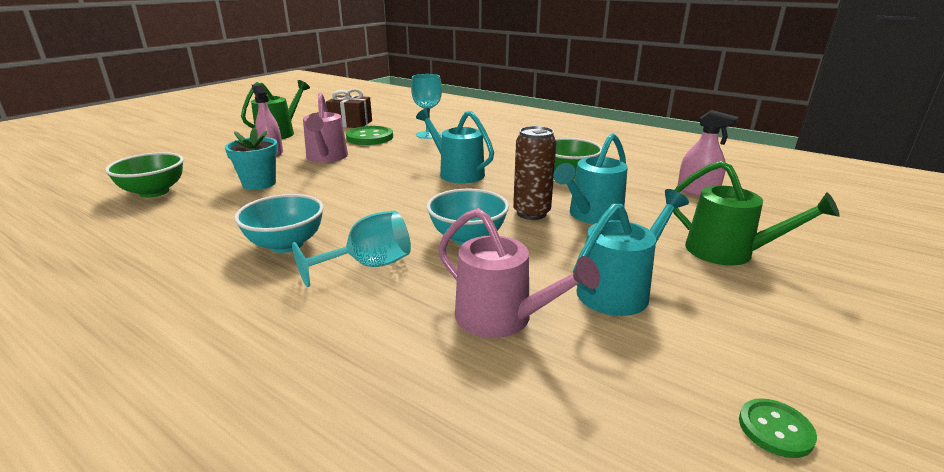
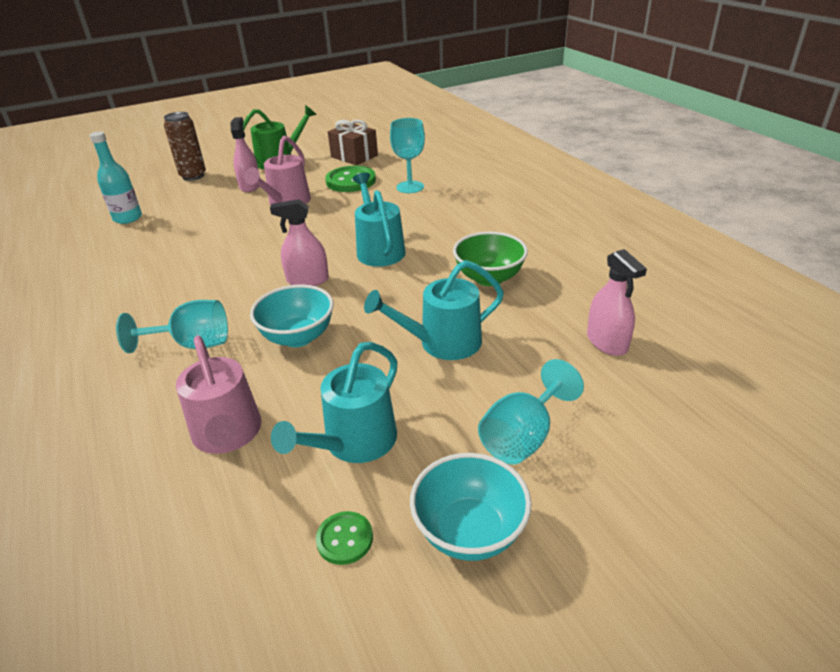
camera: 30 degrees right, 10 degrees up
(154, 192) = (128, 218): green bowl -> turquoise bottle
(259, 183) = (205, 225): turquoise flower pot -> none
(286, 244) = (160, 302): turquoise bowl -> turquoise bowl (469, 531)
(421, 201) = (307, 280): none -> pink spray bottle
(531, 213) = (387, 323): brown can -> brown can (193, 176)
(619, 290) = (354, 442): turquoise watering can -> turquoise watering can turned 135 degrees clockwise
(728, 252) = (523, 437): green watering can -> turquoise goblet
(775, 429) = (300, 632): green button -> green button (344, 539)

